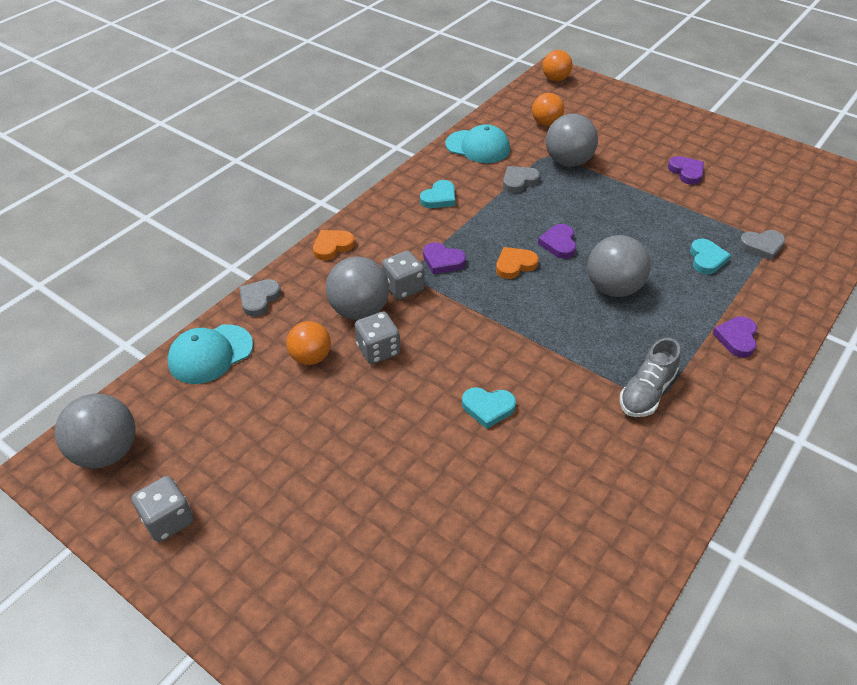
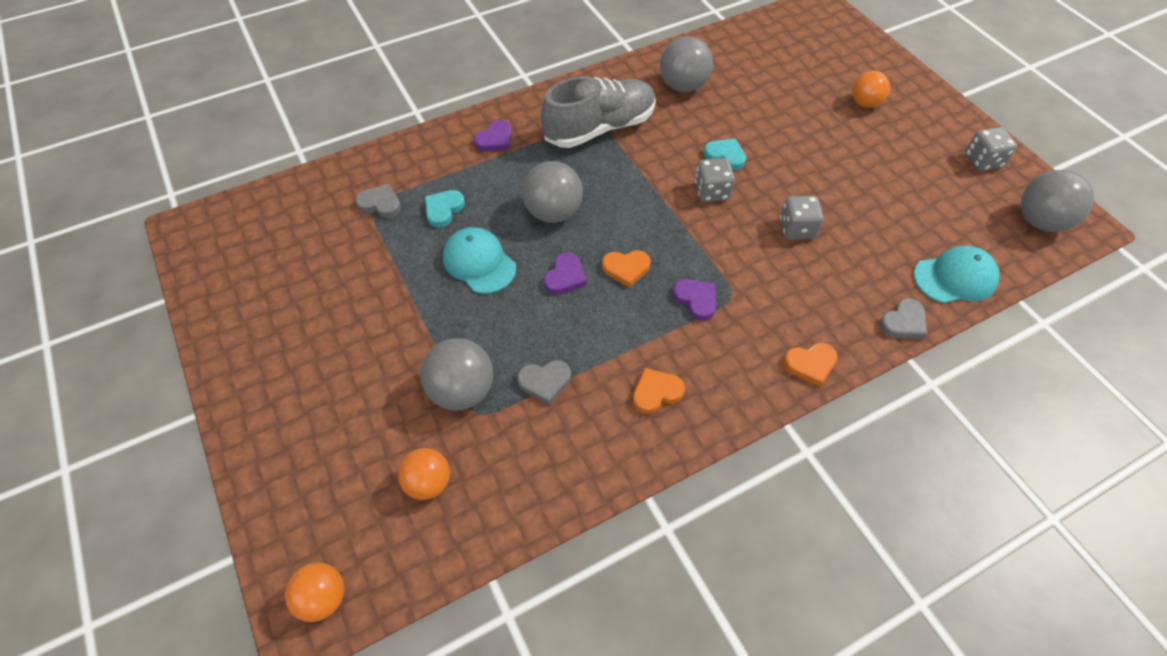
camera: 155 degrees left, 10 degrees up
(311, 357) = (859, 243): orange ball -> orange ball (865, 103)
(359, 310) = (802, 273): grey ball -> grey ball (683, 86)
(403, 287) = (750, 283): grey dice -> grey dice (711, 191)
(439, 198) = (656, 392): turquoise heart -> orange heart
(478, 147) = (555, 471): turquoise cap -> turquoise cap (479, 262)
(646, 392) = (600, 128): grey shoe -> grey shoe, size x1.72
(686, 172) = (346, 318): purple heart -> none

